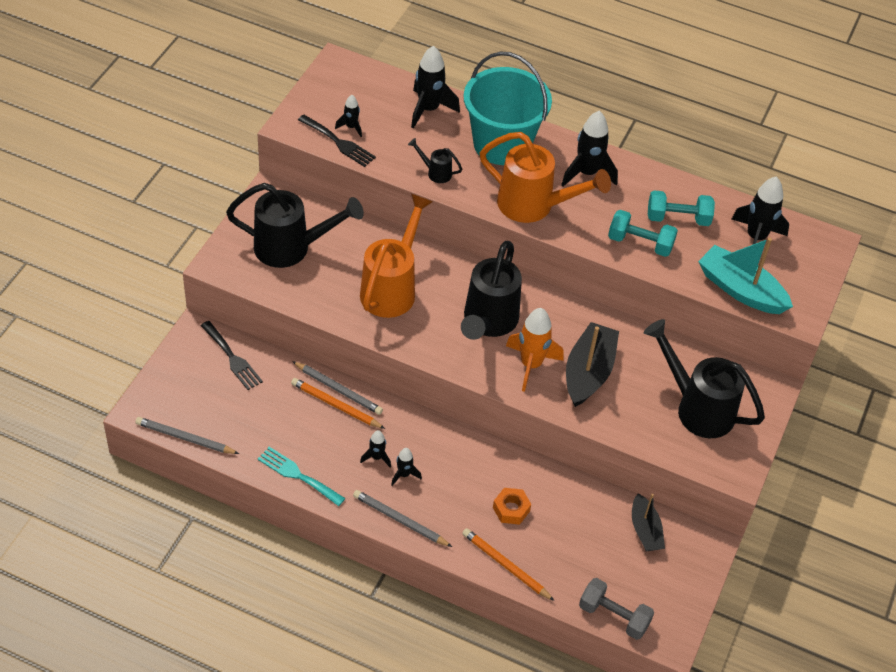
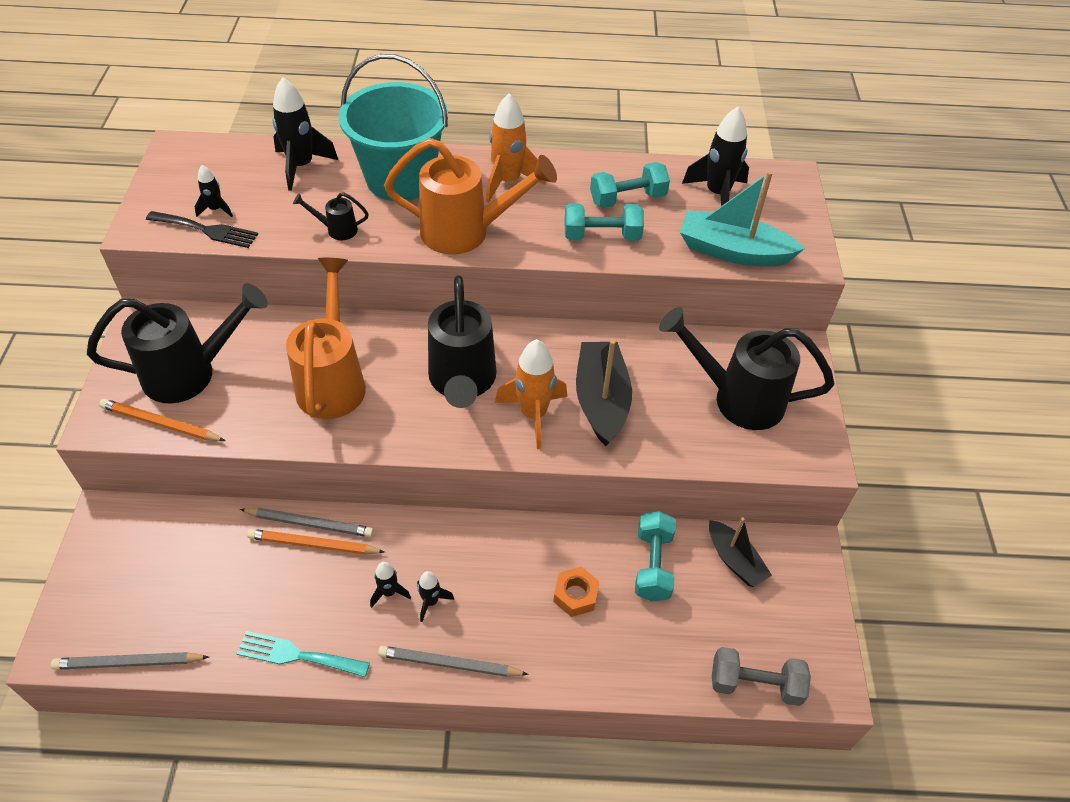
camera: 20 degrees left, 0 degrees up
(232, 358) = (162, 532): black fork -> none
(506, 565) = (602, 671): orange pencil -> orange pencil (161, 423)
(580, 510) = (653, 565): none -> turquoise dumbbell
(587, 173) = (508, 182): black rocket -> orange rocket

